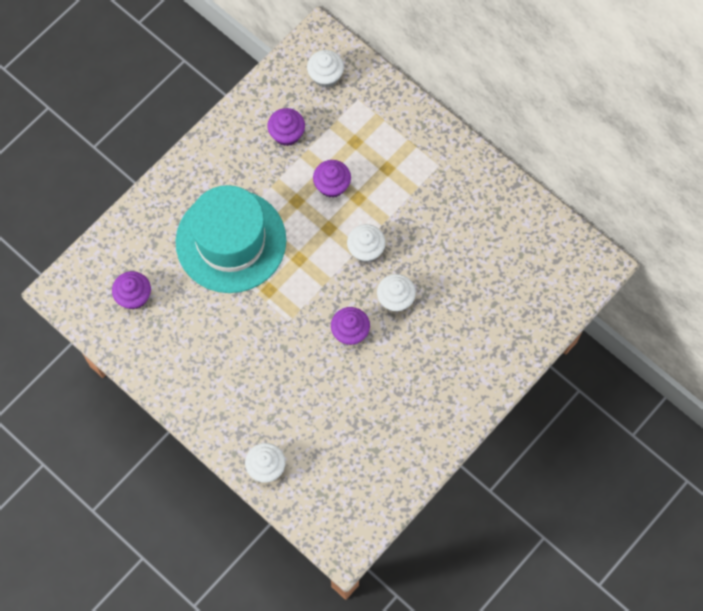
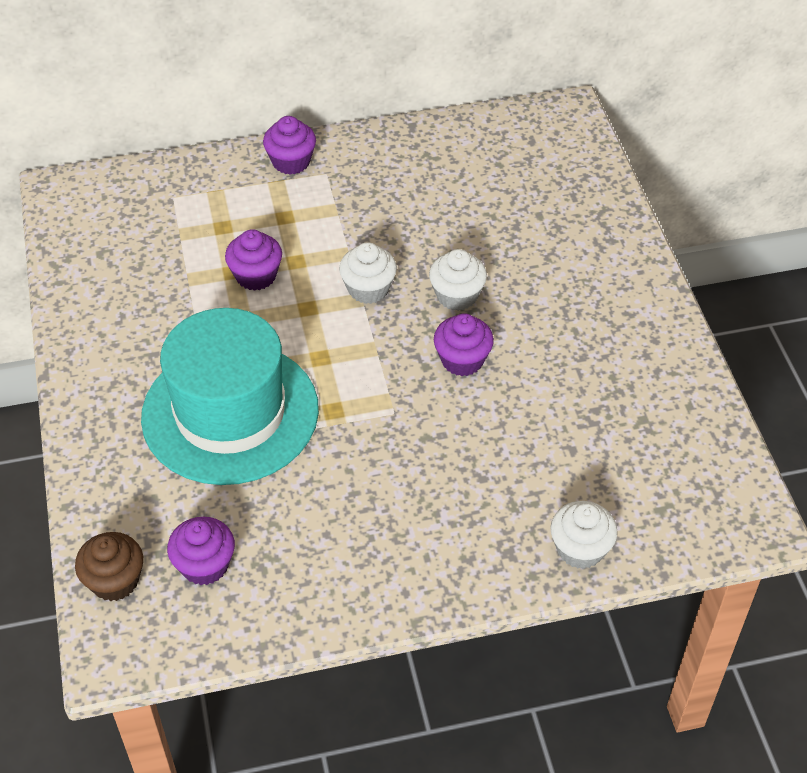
camera: 55 degrees left, 20 degrees down
(98, 263) = (115, 580): none -> brown cupcake
(287, 134) = (146, 282): purple cupcake -> purple cupcake (291, 162)
(325, 76) = (113, 209): white cupcake -> none

